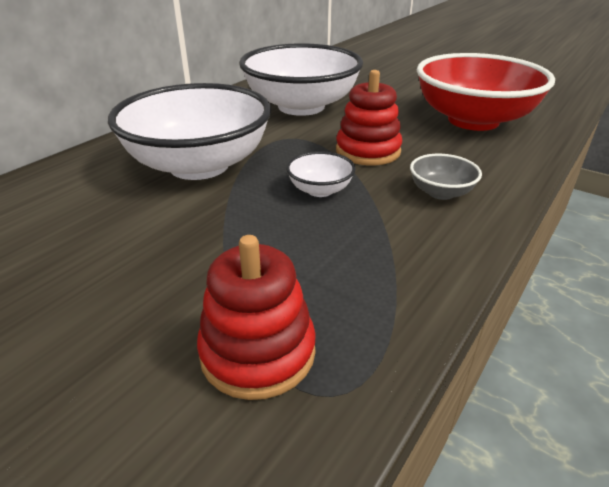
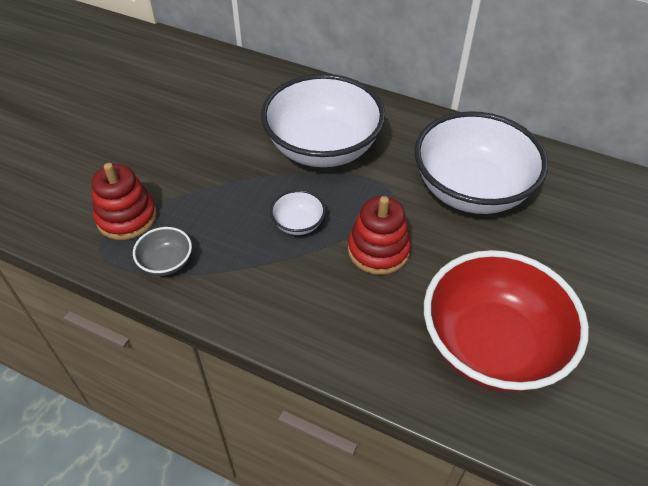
camera: 80 degrees right, 15 degrees up
(441, 192) = (309, 304): grey bowl -> grey bowl (166, 262)

